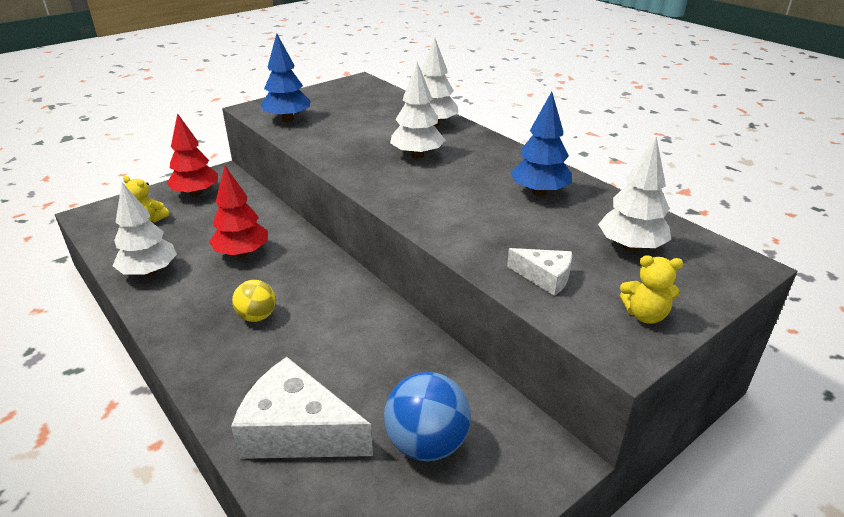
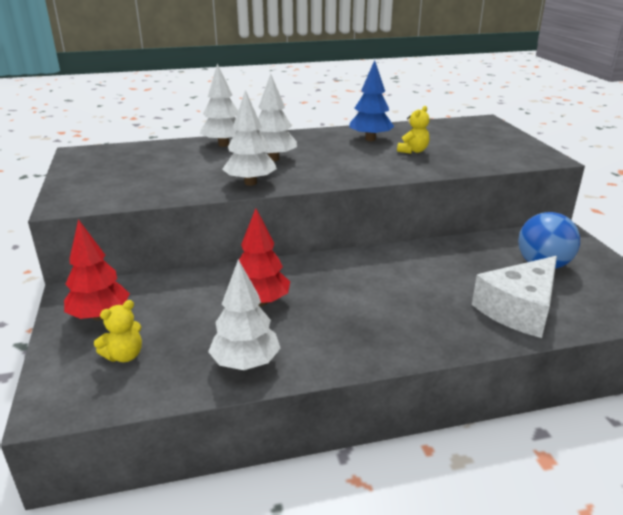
camera: 65 degrees left, 5 degrees down
(257, 316) = (370, 307): yellow ball -> none
(287, 119) = (122, 193): blue tree -> none
(545, 277) = (472, 159): white cheese -> none
(630, 247) = (452, 135): white tree -> white tree (250, 183)
(645, 315) = (519, 147): yellow teddy bear -> yellow teddy bear (413, 151)

